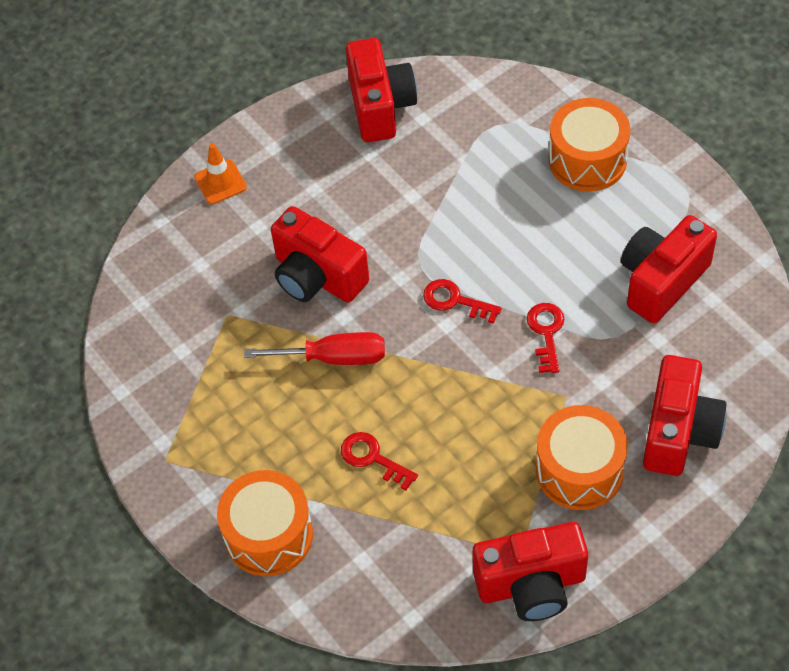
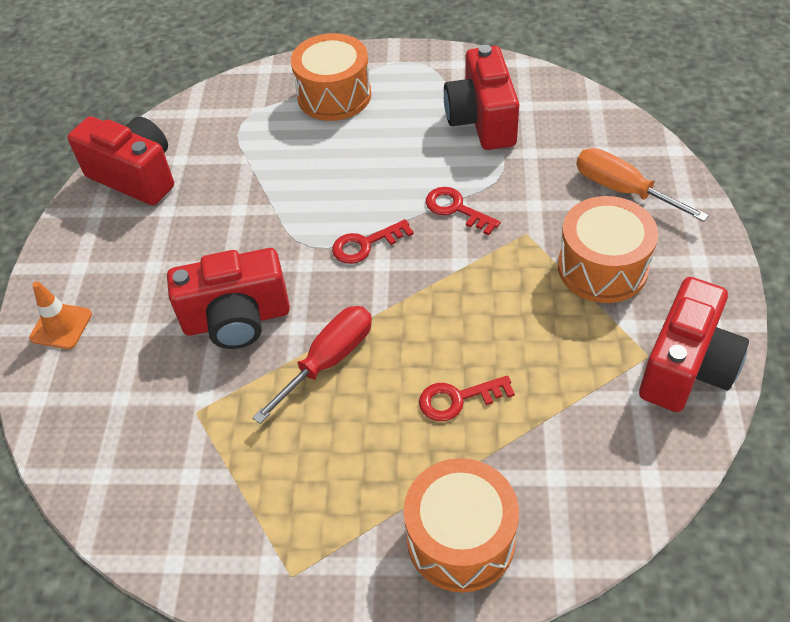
camera: 50 degrees left, 5 degrees down
(679, 432) = (622, 190): red camera -> orange screwdriver

